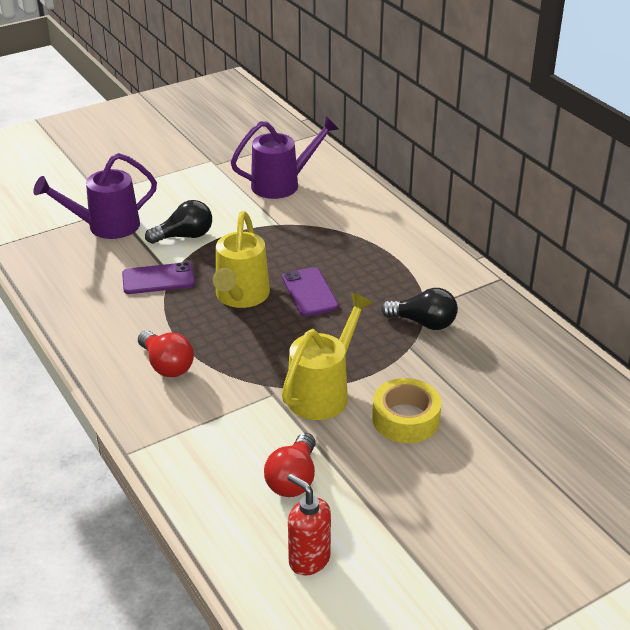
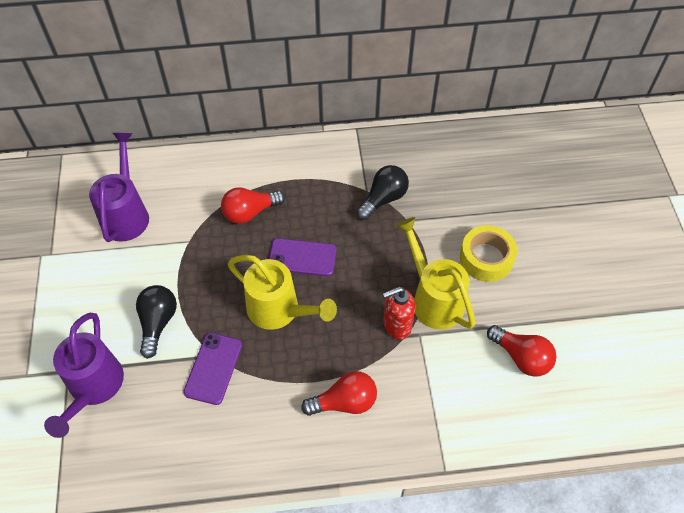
camera: 65 degrees left, 20 degrees up
(309, 560) = (605, 378): red soap dispenser -> red soap dispenser (396, 326)
(337, 246) = (250, 212): none -> red light bulb

